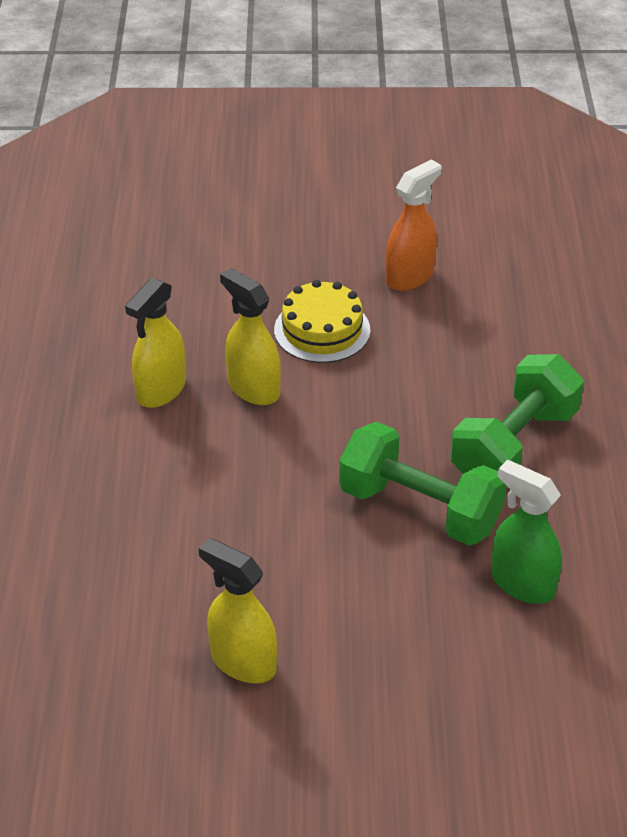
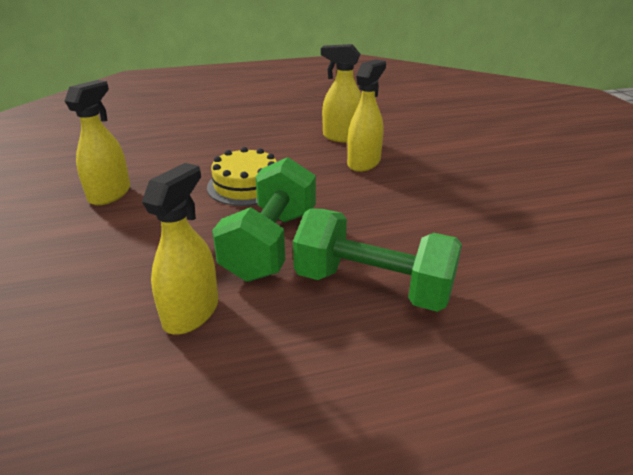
camera: 75 degrees right, 10 degrees down
(322, 330) = (444, 178): yellow cake -> yellow cake (246, 185)
(410, 277) = (546, 205): orange spray bottle -> none
(522, 583) = (191, 313): green spray bottle -> yellow spray bottle

